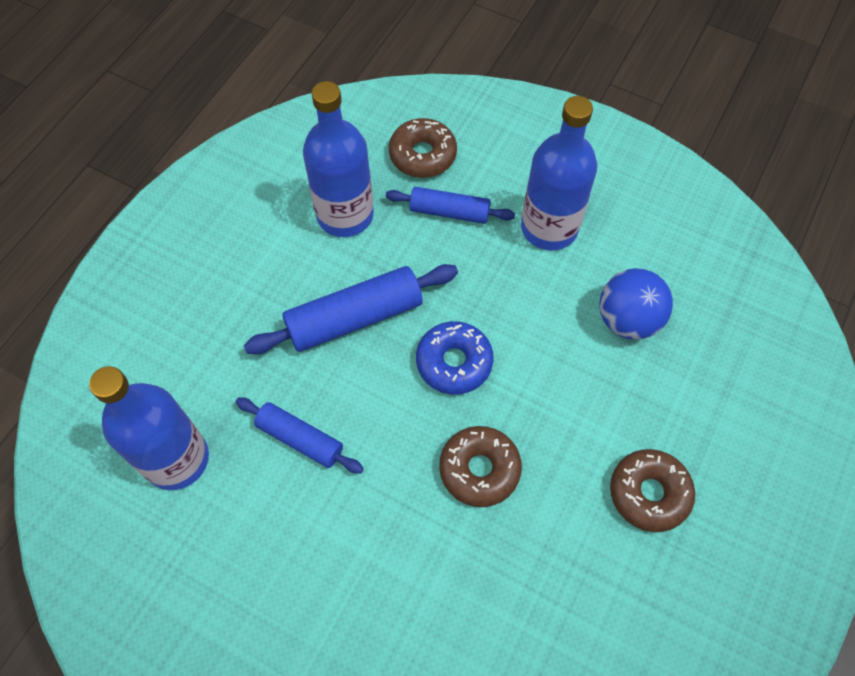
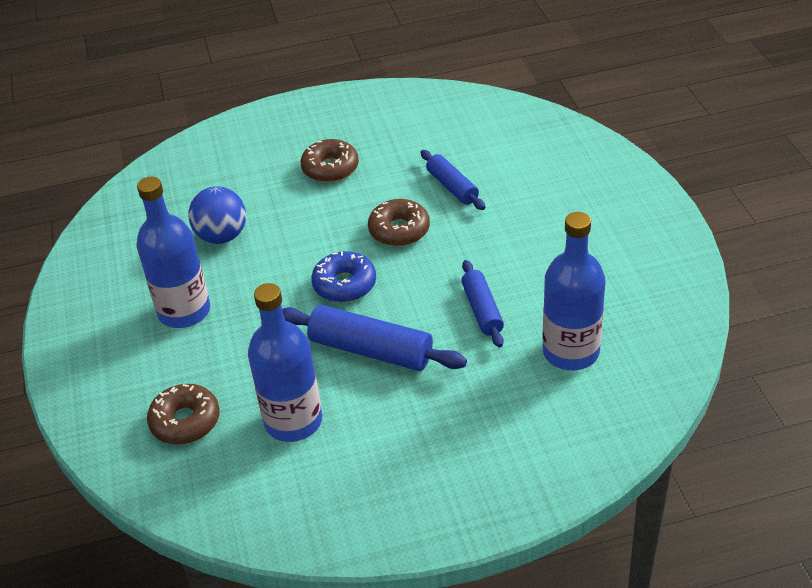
camera: 130 degrees left, 20 degrees down
(449, 212) = (225, 368): blue rolling pin -> blue rolling pin (452, 187)

